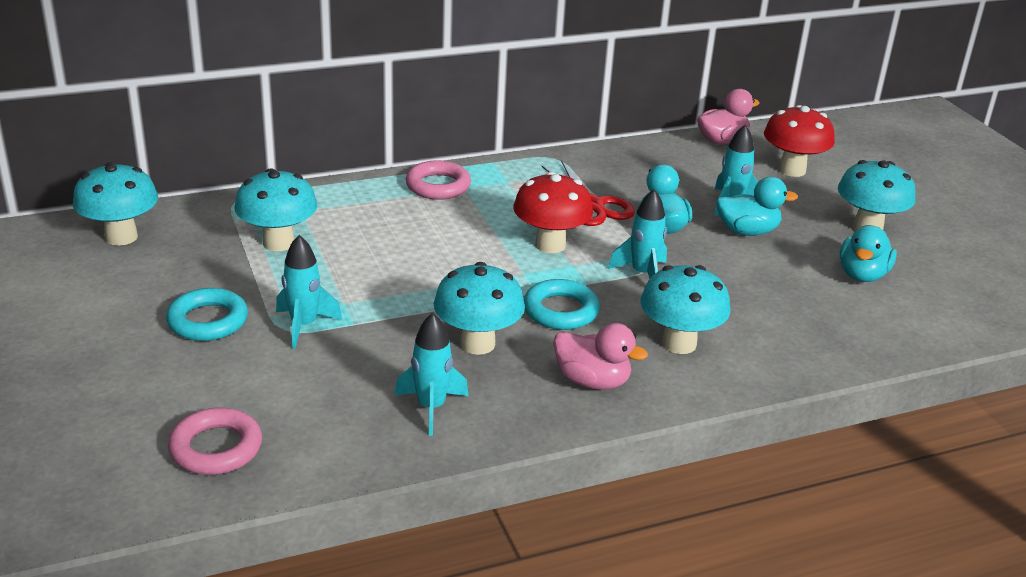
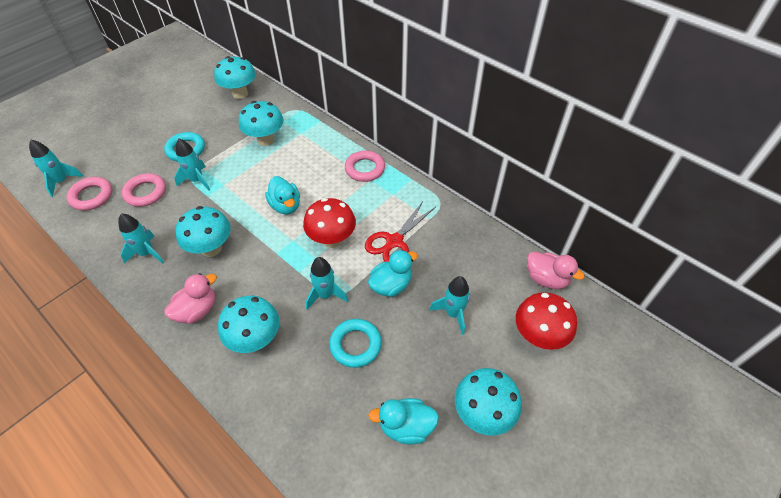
camera: 65 degrees right, 20 degrees up
(125, 482) = (62, 181): none -> turquoise rocket
(276, 384) = (145, 193): none -> pink ring
(560, 311) = (262, 271): turquoise ring -> turquoise ring (355, 345)
(592, 381) = (197, 310): pink duck -> pink duck turned 135 degrees counterclockwise
(747, 231) = (420, 334): turquoise duck -> turquoise duck (286, 206)

